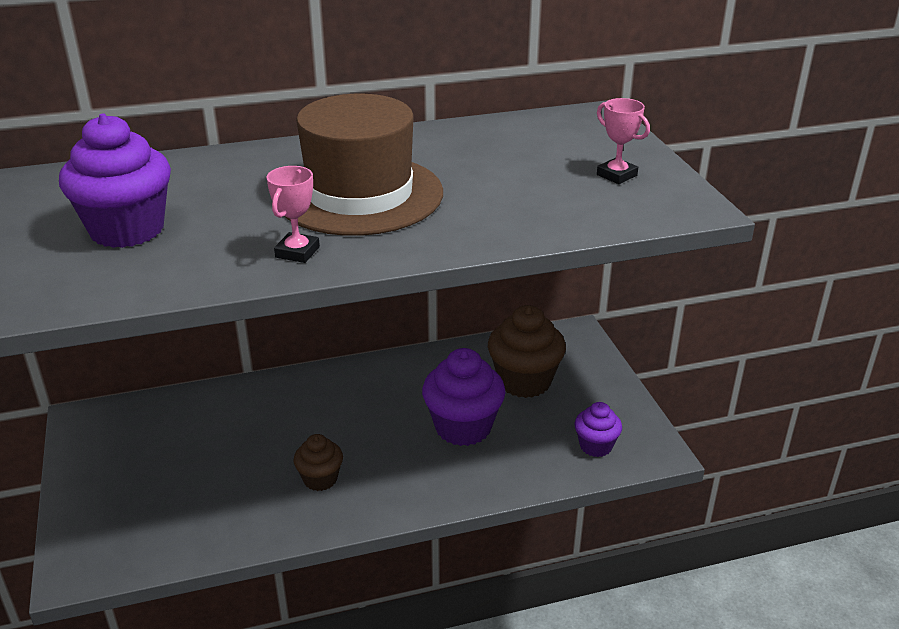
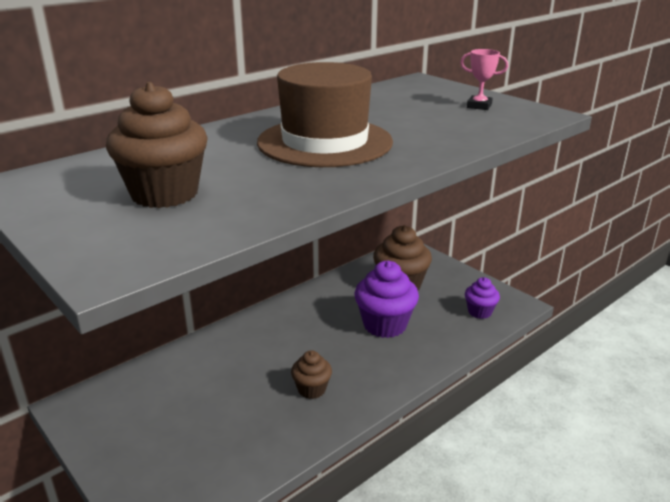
camera: 25 degrees left, 5 degrees down
(127, 230) = (164, 194): purple cupcake -> brown cupcake
(297, 252) = (327, 181): pink trophy -> none

